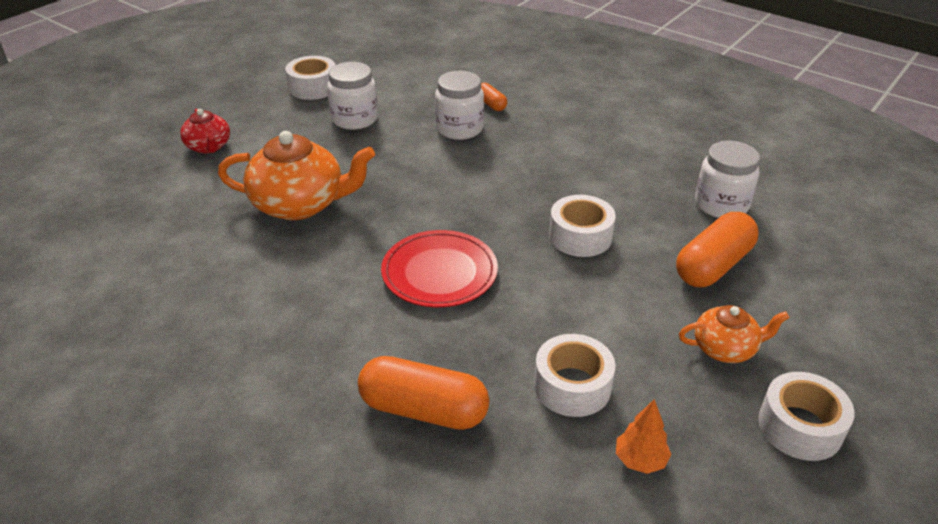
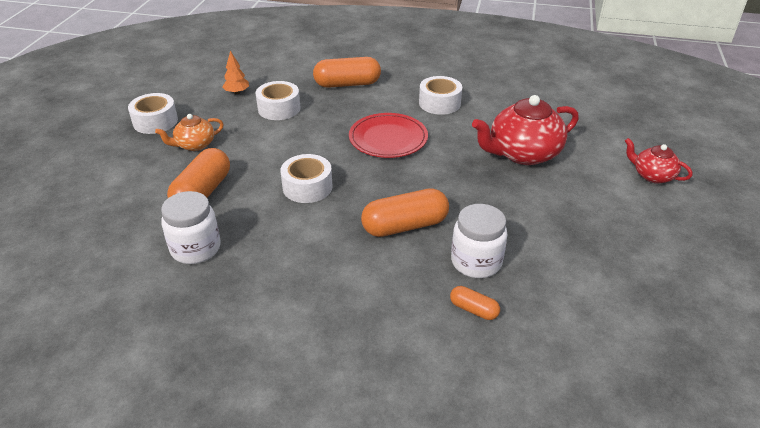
camera: 155 degrees right, 0 degrees up
(300, 204) = (523, 153): orange teapot -> red teapot
(313, 87) = (674, 270): white tape -> white tape (439, 103)
(354, 119) = (582, 241): white jar -> none
(499, 170) = (405, 226): none -> orange capsule

